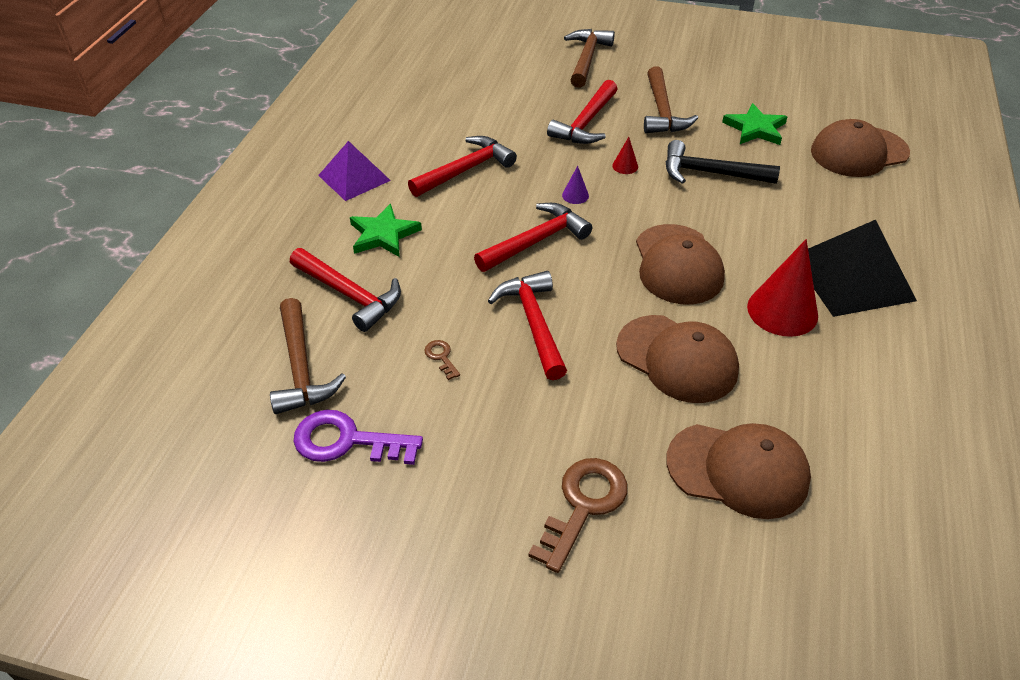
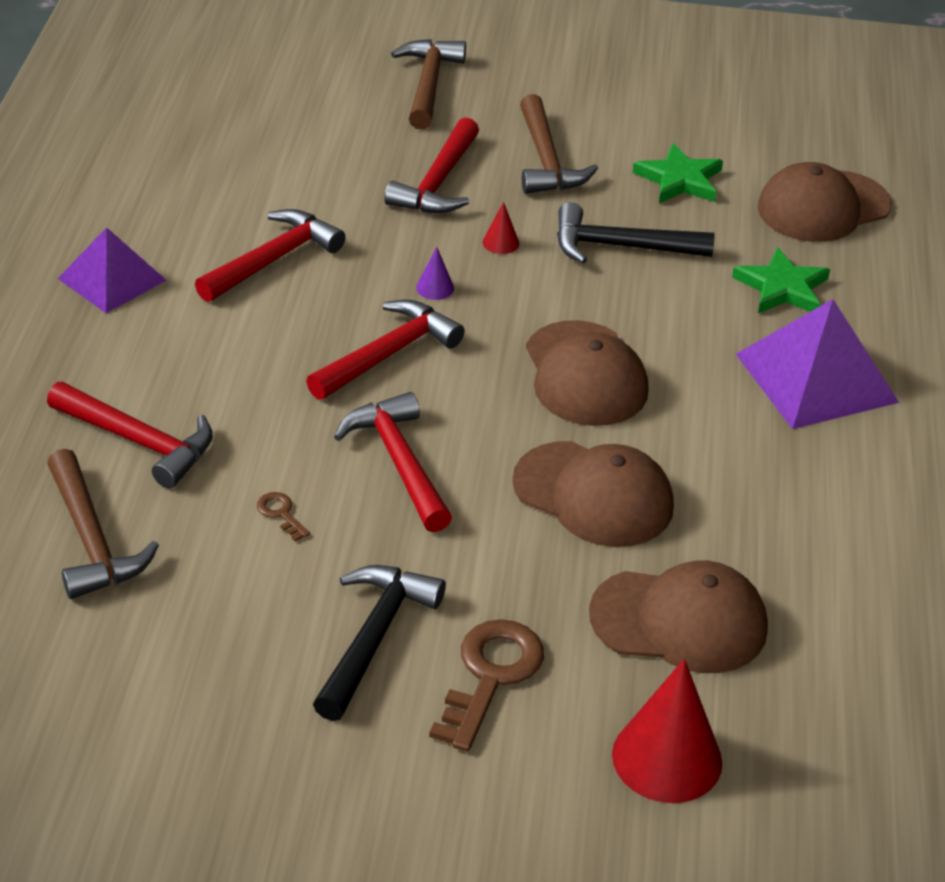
camera: 10 degrees left, 5 degrees down
(347, 441) = (173, 625): purple key -> none
(383, 234) = (171, 357): green star -> green star (782, 288)
(496, 464) = (374, 638): none -> black hammer
(782, 311) = (726, 426): red cone -> red cone (667, 758)
(852, 278) = (816, 378): black pyramid -> purple pyramid

